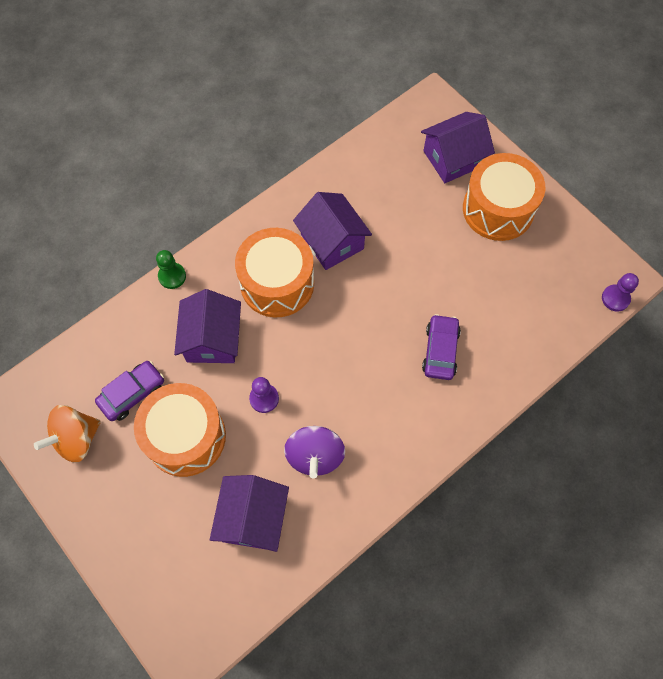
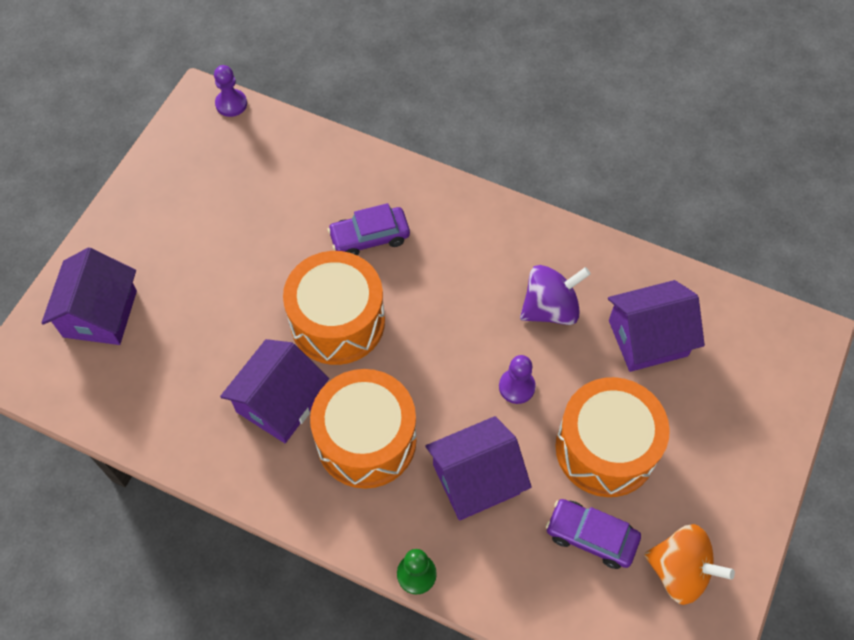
camera: 115 degrees left, 5 degrees down
(453, 158) = (100, 314): purple house -> purple house turned 60 degrees clockwise
(498, 209) = (159, 242): orange drum -> orange drum (337, 321)

